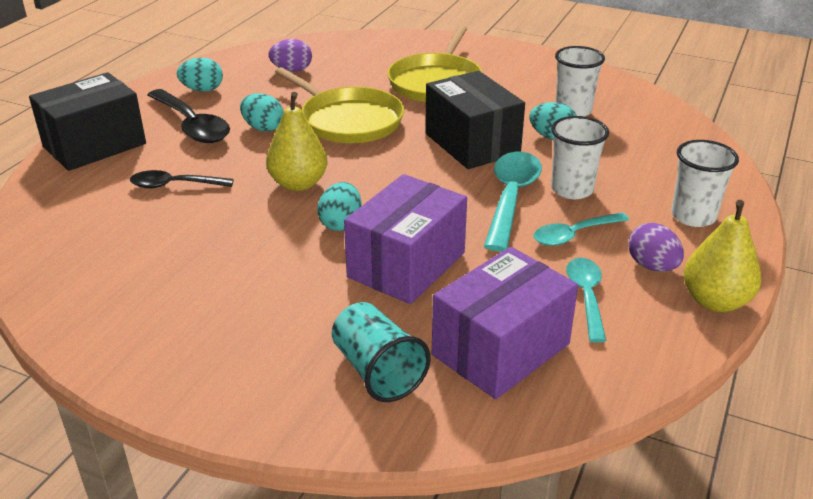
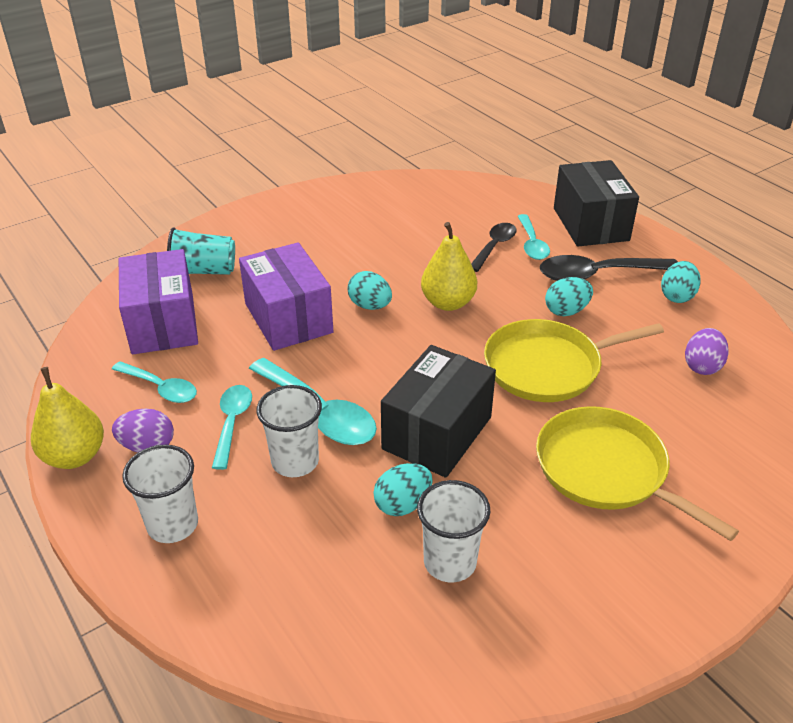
camera: 120 degrees right, 5 degrees up
(155, 167) = (532, 244): none -> turquoise spoon
(472, 143) = (437, 433): black box -> black box turned 60 degrees counterclockwise

